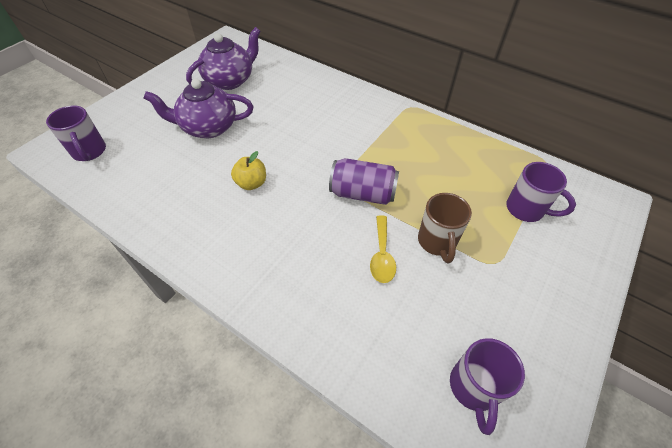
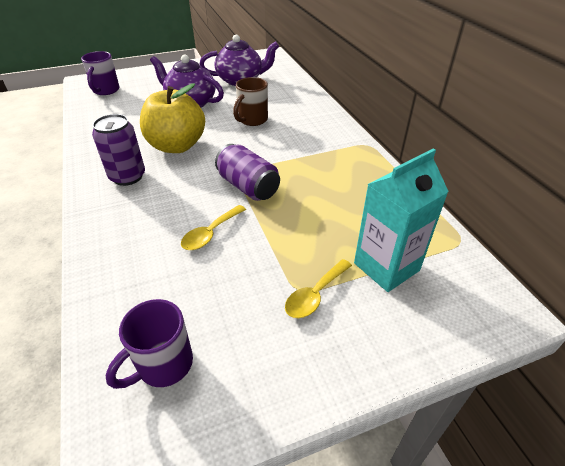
camera: 35 degrees right, 10 degrees down
(242, 241) = (127, 177): none -> purple can
(251, 183) = (177, 146): yellow apple -> yellow apple, size x2.02
(437, 242) = (267, 248): brown mug -> brown mug (252, 120)
(508, 261) = (315, 295): none -> yellow spoon
(526, 209) = (386, 267): purple mug -> turquoise carton

